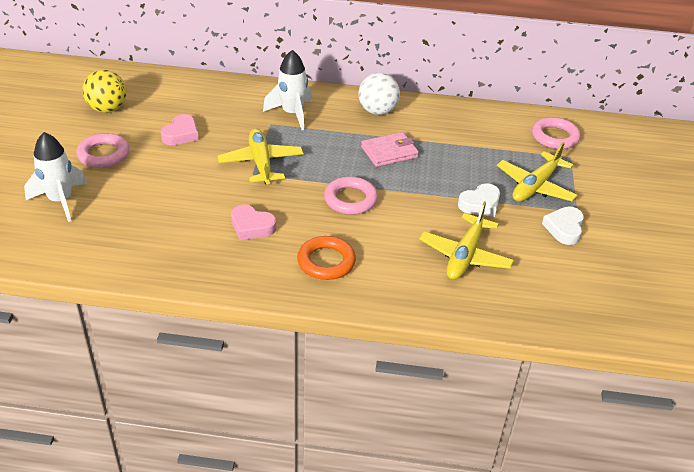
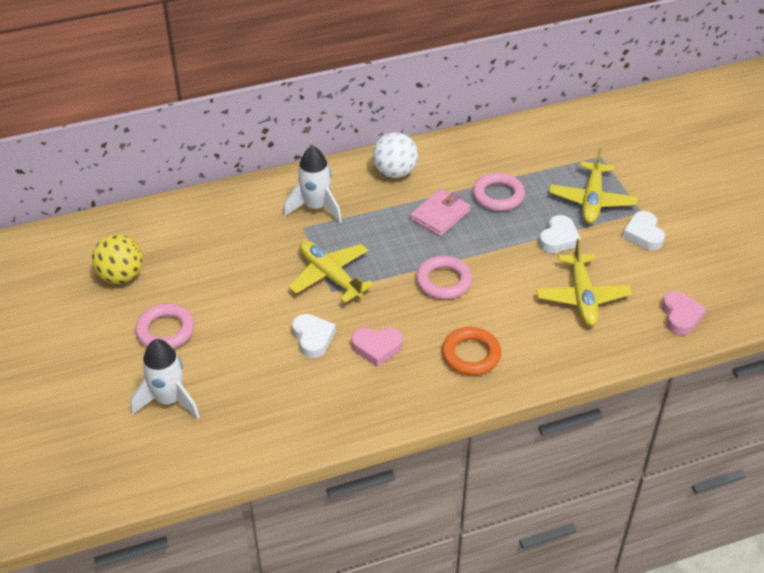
camera: 25 degrees left, 5 degrees up
(181, 134) = (224, 275): pink heart -> pink heart (681, 316)
(207, 200) = (313, 338): none -> white heart
(555, 137) = (573, 139): pink ring -> pink ring (498, 195)

